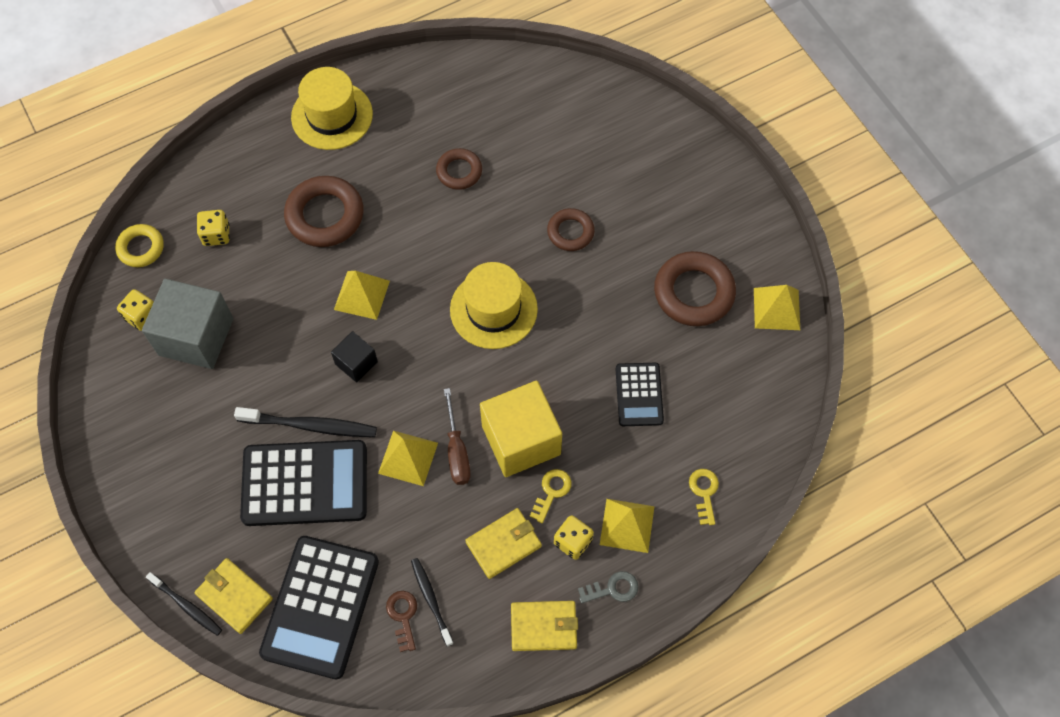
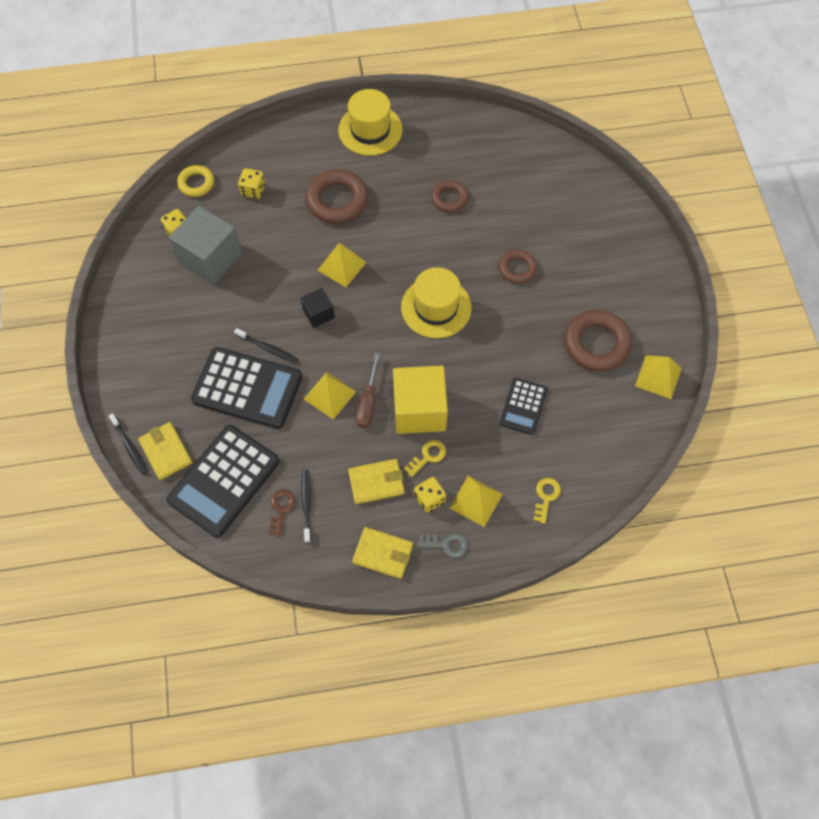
camera: 20 degrees right, 0 degrees up
(311, 426) = (268, 348): black toothbrush -> black toothbrush, size x0.64

